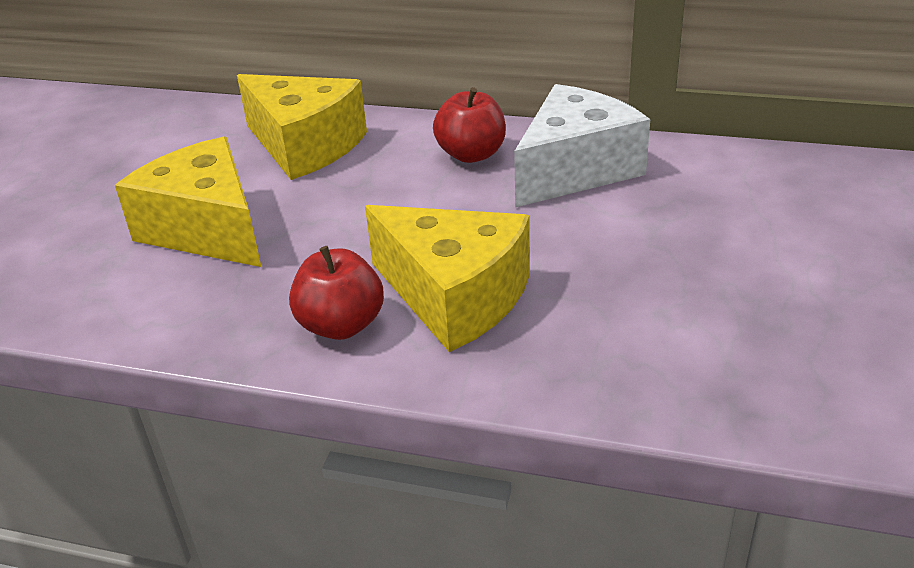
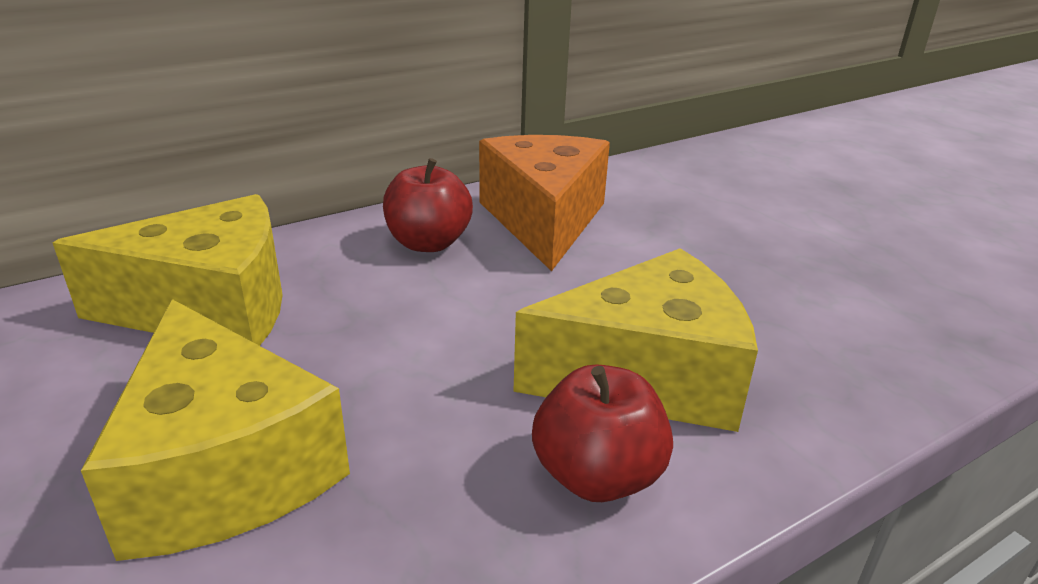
camera: 50 degrees left, 5 degrees down
(207, 229) = (224, 469): yellow cheese -> yellow cheese turned 120 degrees counterclockwise
(575, 170) = (544, 220): white cheese -> orange cheese

